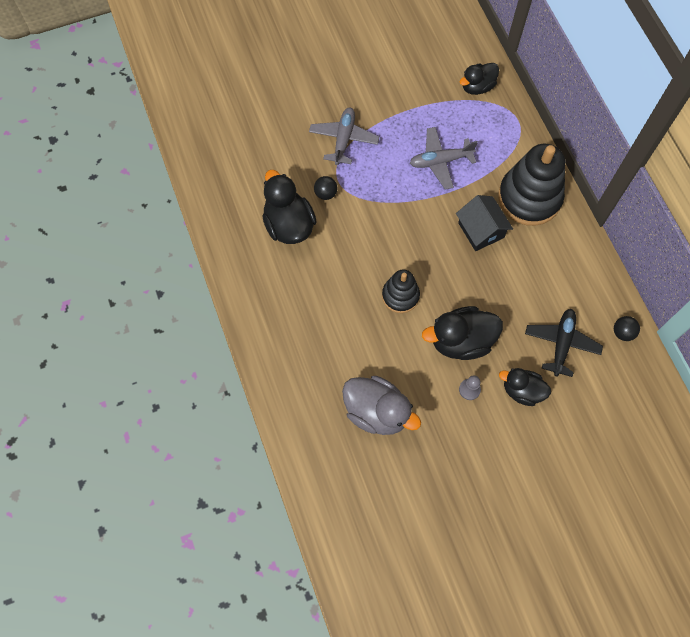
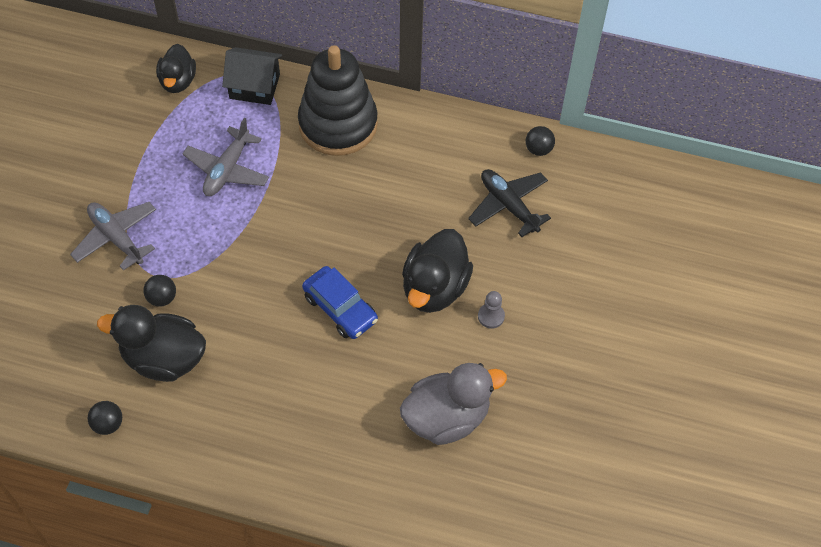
camera: 55 degrees left, 10 degrees down
(227, 227) = (108, 424): none -> black ball
(400, 296) = (340, 308): black stacking toy -> blue car
(481, 230) = (334, 188): black house -> black house (254, 86)
(522, 391) = (528, 272): black duck -> none

